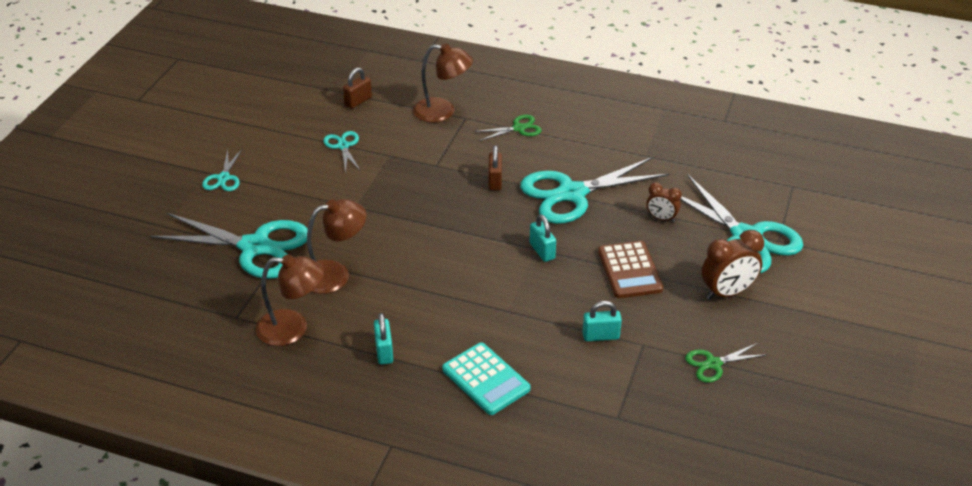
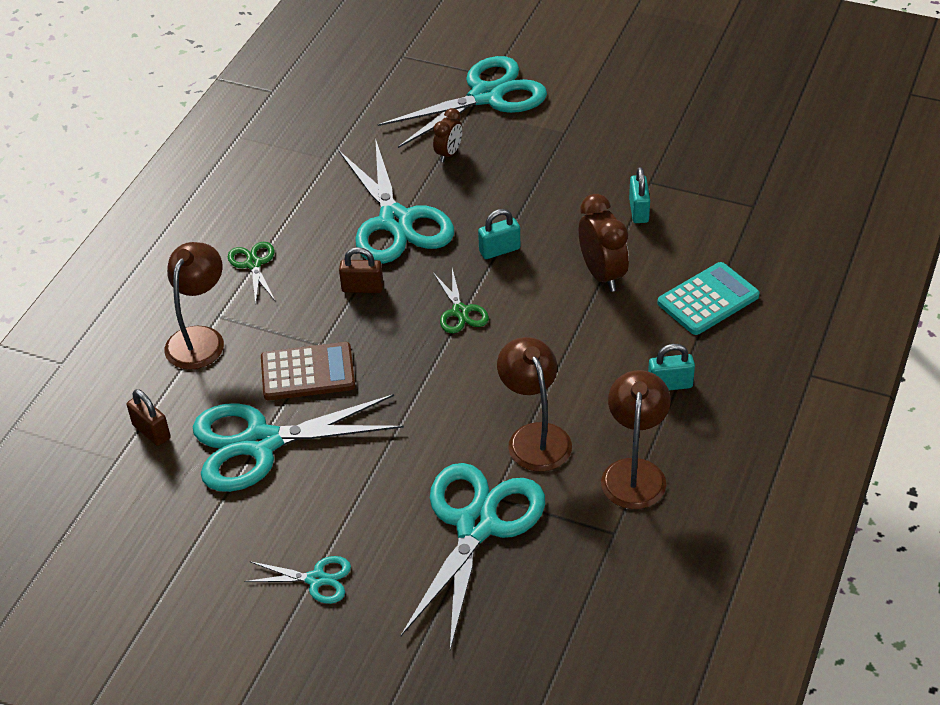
camera: 85 degrees left, 5 degrees up
(343, 146) = (261, 443): turquoise scissors -> turquoise scissors, size x2.14
(629, 270) = (535, 183): brown calculator -> brown calculator (307, 372)
(713, 364) = (675, 136): green scissors -> green scissors (460, 312)
(727, 293) = (572, 118): brown clock -> brown clock (602, 274)

